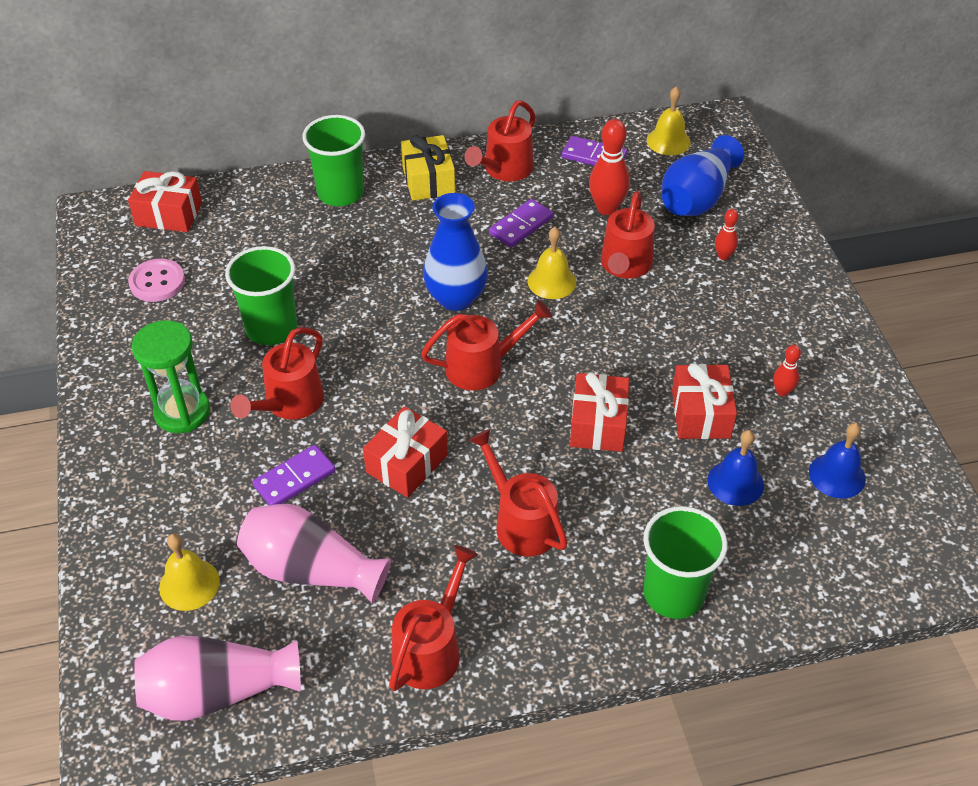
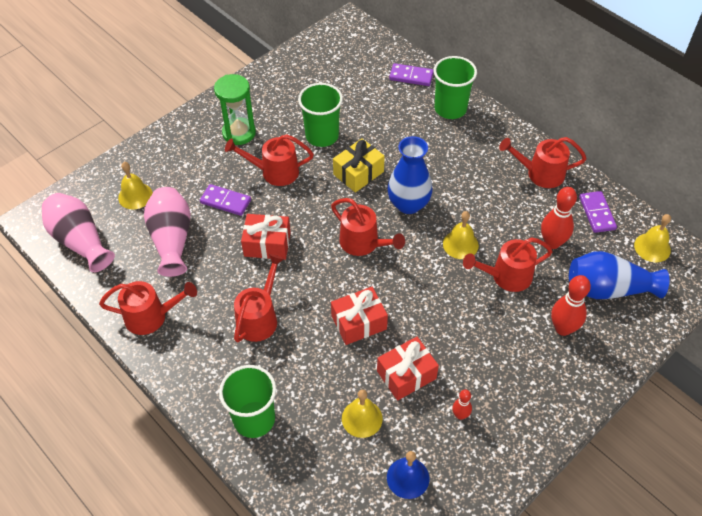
camera: 60 degrees right, 5 degrees up
(157, 282) = (319, 73): pink button -> none
(169, 214) = (371, 49): red gift -> none
(428, 180) = (497, 142): yellow gift -> yellow gift (358, 173)
(521, 226) = (496, 206): purple domino -> purple domino (411, 76)
(723, 256) = (563, 328): red bowling pin -> red bowling pin, size x1.84
(735, 482) = (362, 418): blue bell -> yellow bell

